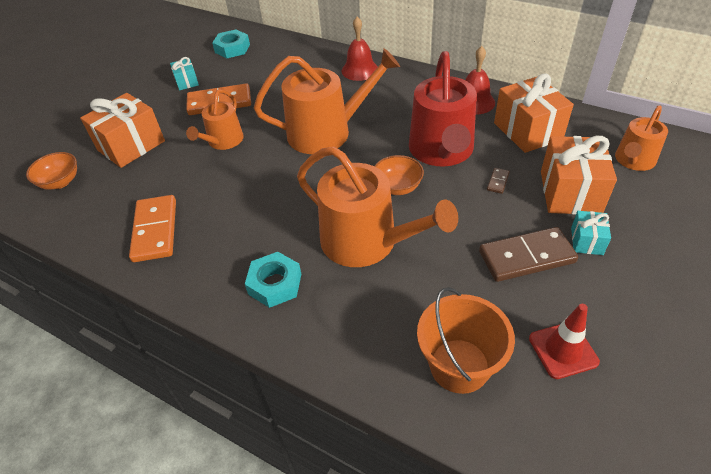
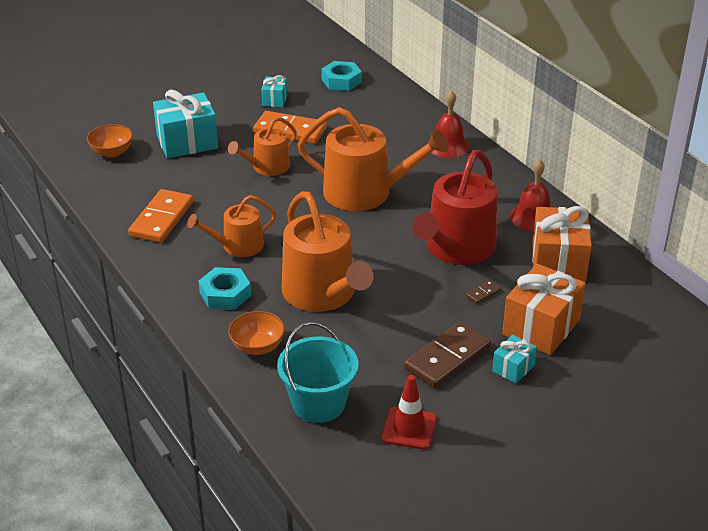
camera: 25 degrees right, 10 degrees down
(131, 145) = (187, 142): orange gift -> turquoise gift
(397, 187) = (387, 263): orange bowl -> orange bowl (257, 346)
(459, 365) = (318, 403): orange bucket -> turquoise bucket
(526, 257) = (447, 358): brown domino -> brown domino turned 60 degrees counterclockwise
(633, 161) = (634, 326): orange watering can -> orange watering can (237, 246)

